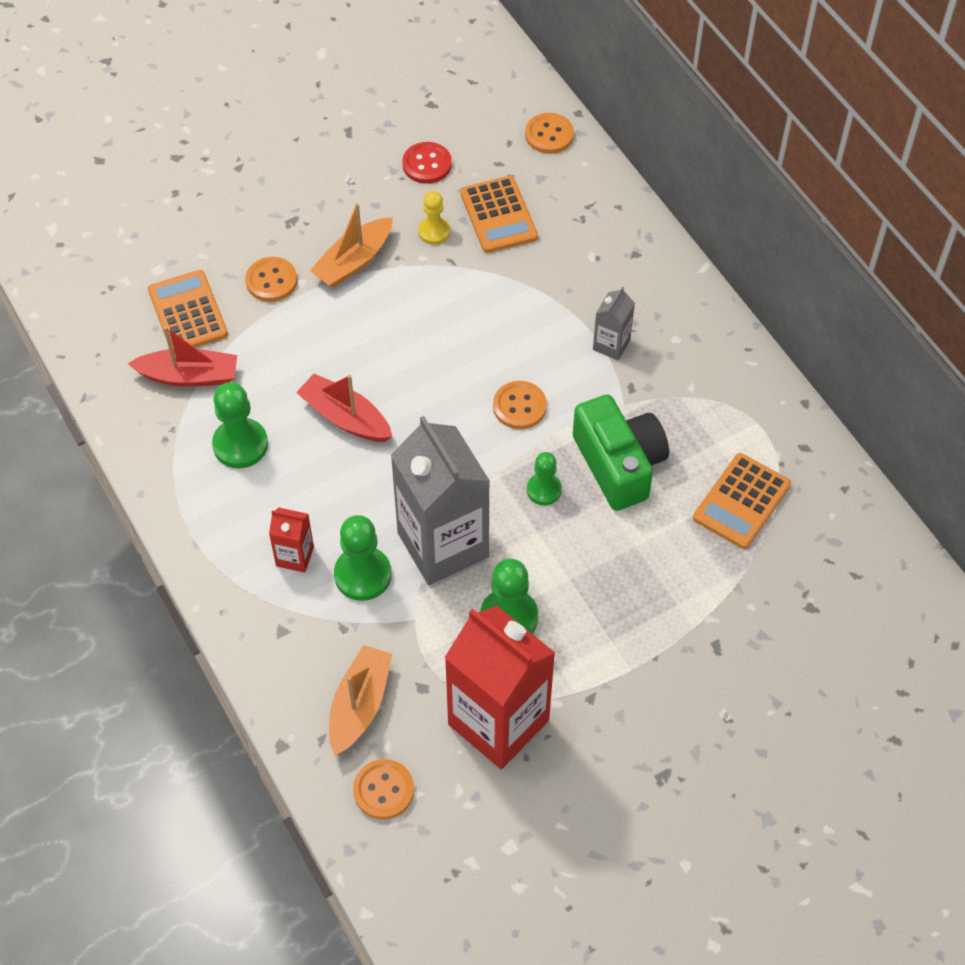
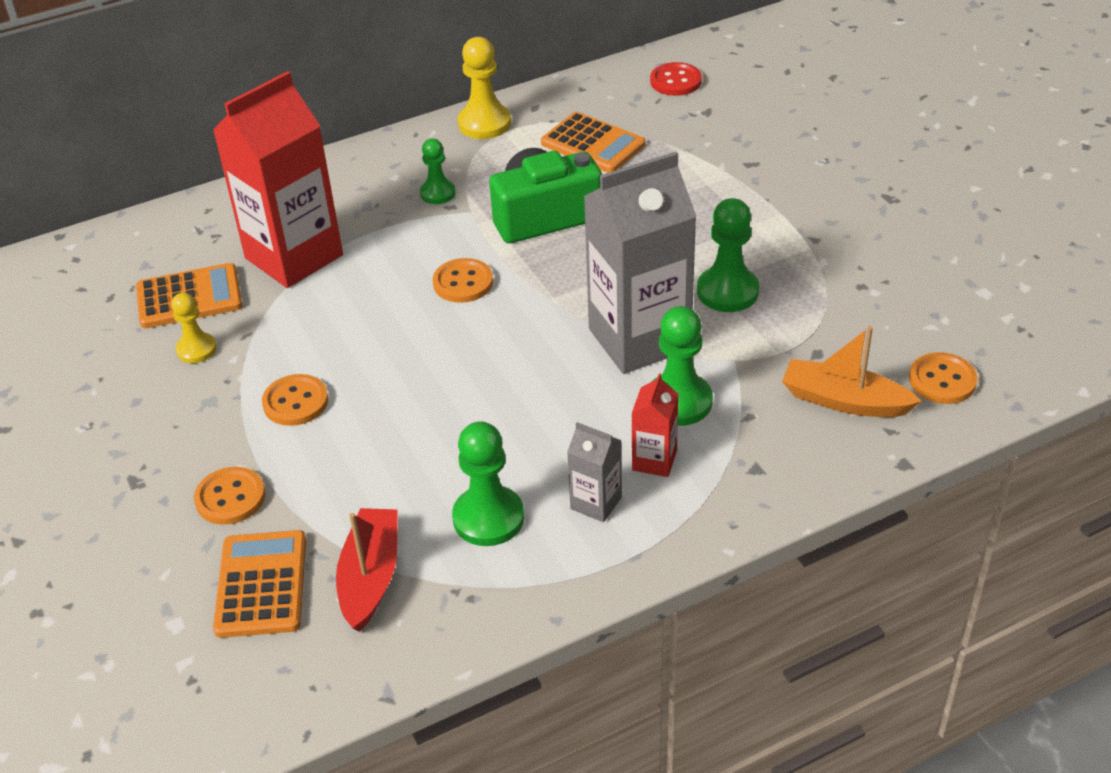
camera: 85 degrees left, 15 degrees down
(188, 312) = (261, 584): orange calculator -> orange calculator turned 105 degrees clockwise
(345, 417) = (459, 421): red boat -> none
(354, 261) = (221, 419): orange boat -> none
(427, 164) = (87, 356): red button -> red button (675, 81)
(498, 722) = (850, 299): red carton -> red carton (294, 256)
(544, 490) = (572, 266): green pawn -> green pawn (437, 193)
(549, 135) = (83, 258): orange button -> orange button (295, 402)
(611, 345) = (393, 218): grey carton -> grey carton (596, 503)
(771, 405) = (484, 123): none -> yellow pawn

